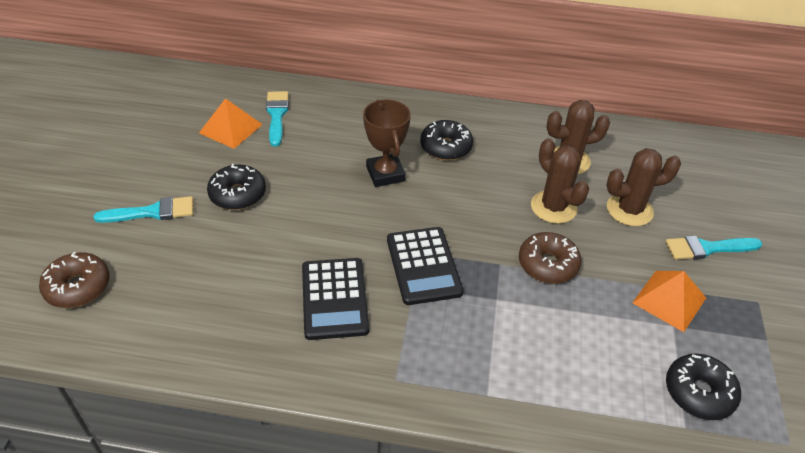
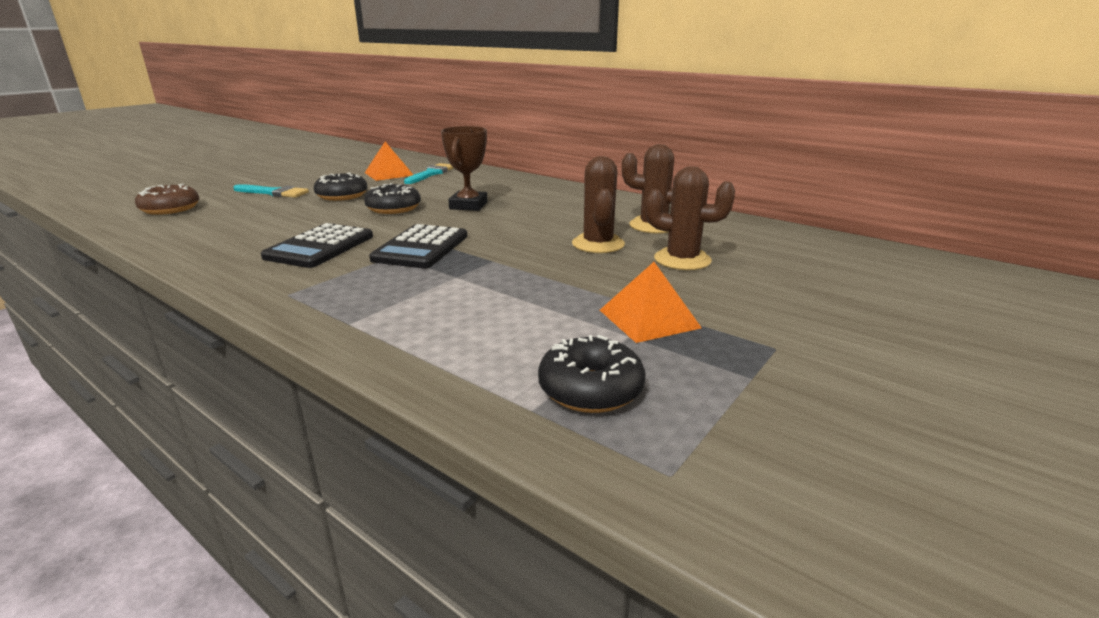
camera: 30 degrees right, 20 degrees down
(446, 147) = (542, 203): black donut -> black donut (393, 208)
(547, 264) = (540, 270): brown donut -> none
(707, 248) = (750, 298): turquoise brush -> none

